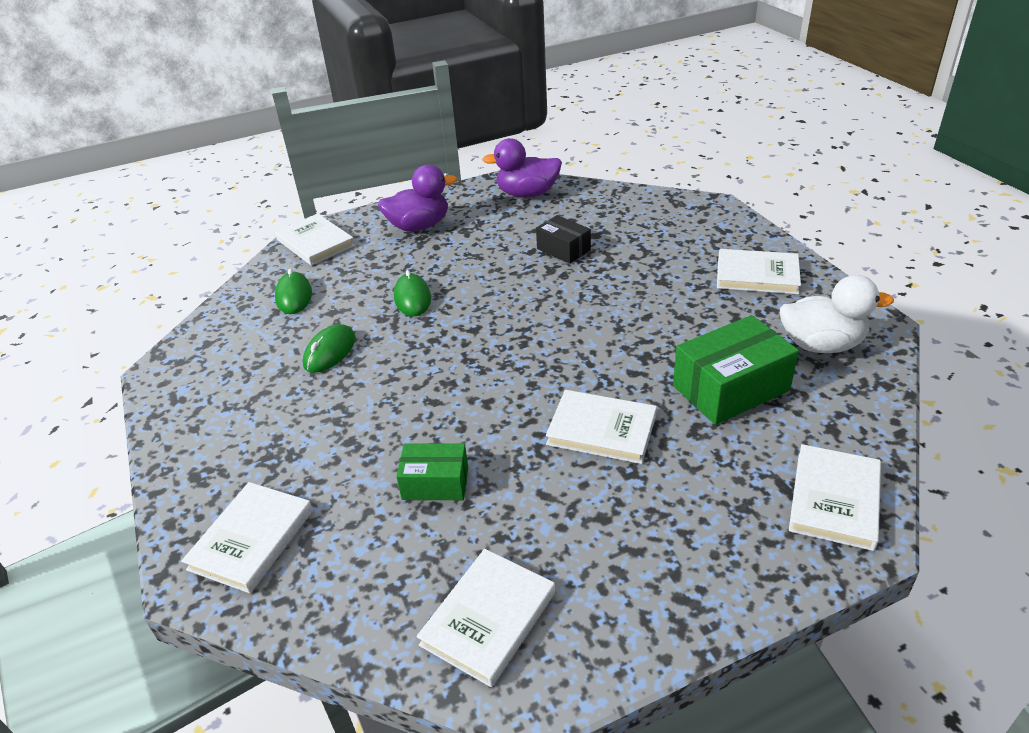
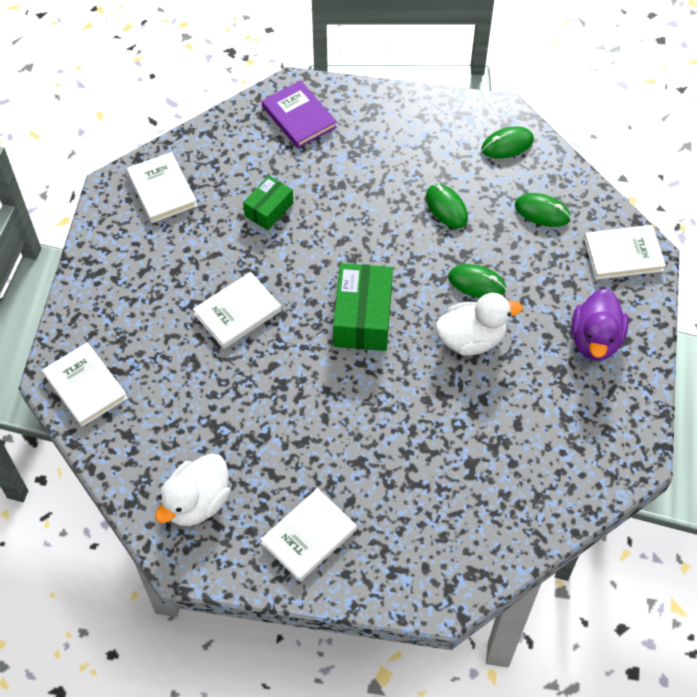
camera: 120 degrees right, 20 degrees up
(210, 348) = (507, 145): none -> green mouse
(252, 539) = (299, 117): white book -> purple book
(477, 278) = (471, 339): none -> white duck
(527, 194) = (593, 458): purple duck -> none
(563, 249) = (465, 424): black box -> none
(731, 388) = (208, 409): green box -> green box (362, 317)

